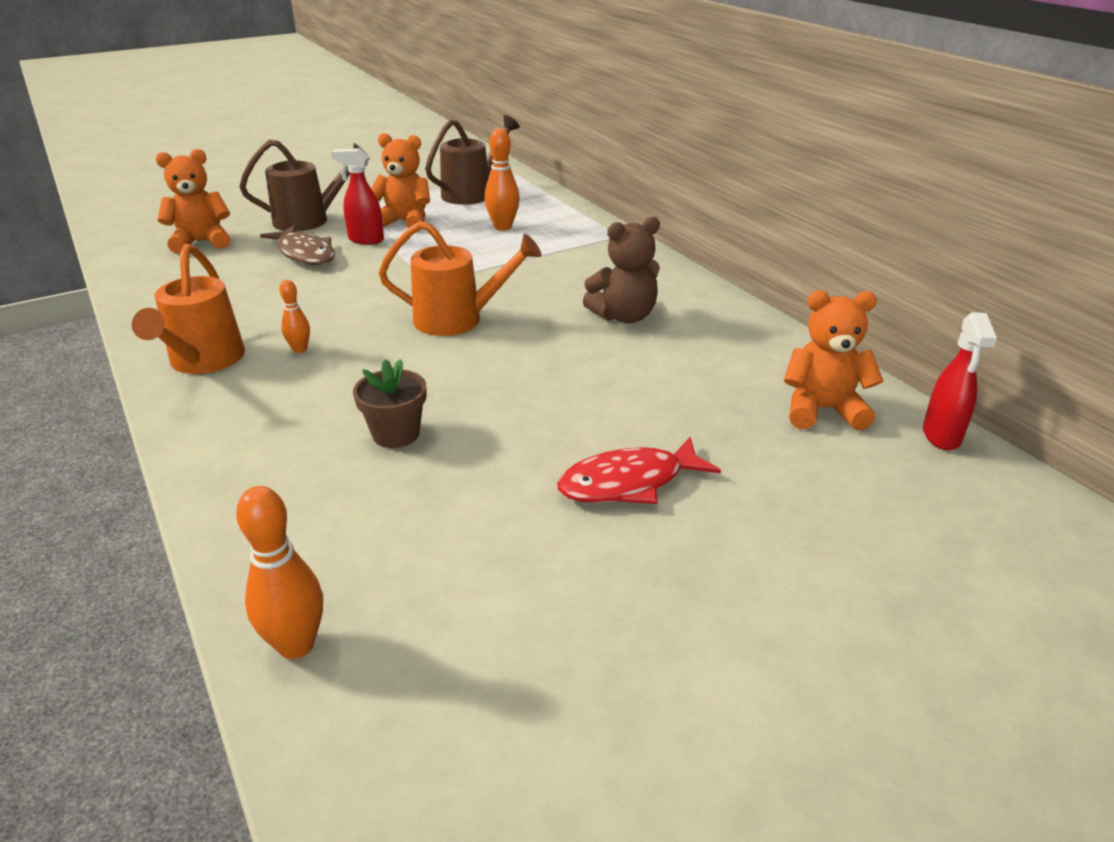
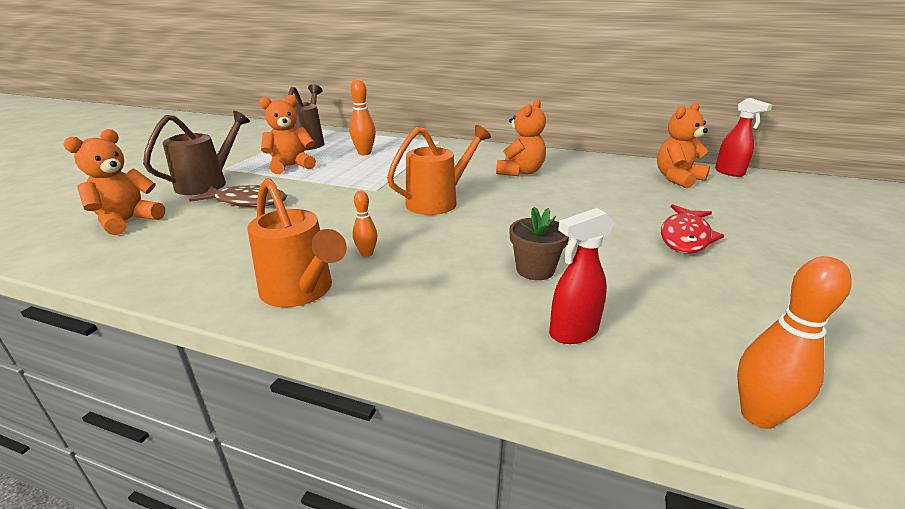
camera: 40 degrees left, 5 degrees down
(365, 240) = (281, 182): red spray bottle -> red spray bottle (572, 333)
(624, 316) = (520, 172): brown teddy bear -> orange teddy bear

